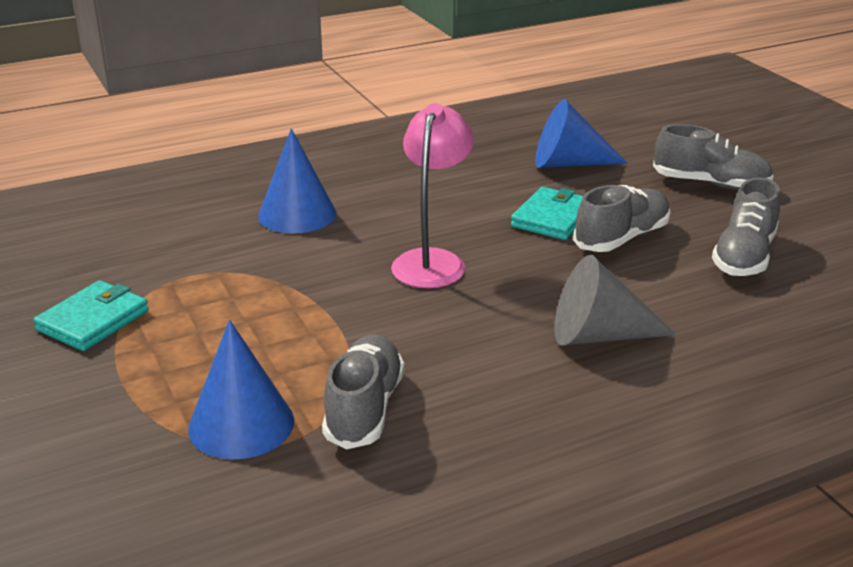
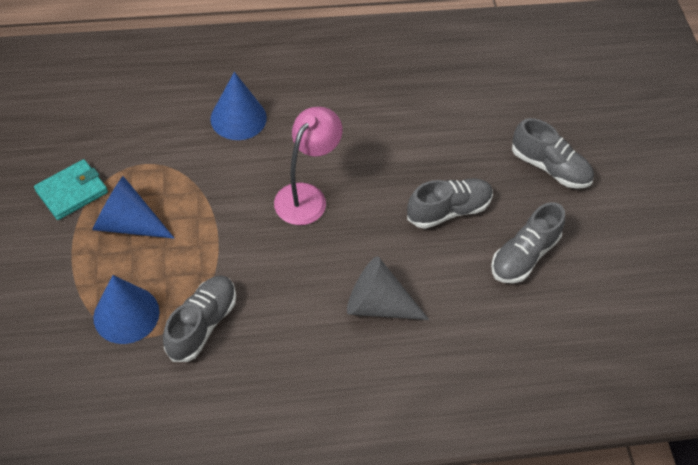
camera: 15 degrees right, 25 degrees up
(553, 218) = (412, 173): turquoise wallet -> none
(568, 163) = (457, 113): blue cone -> blue cone (128, 223)

